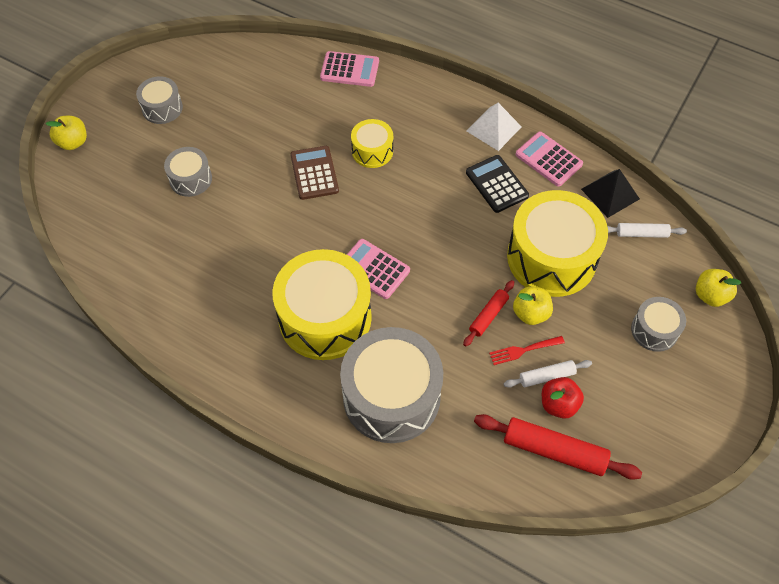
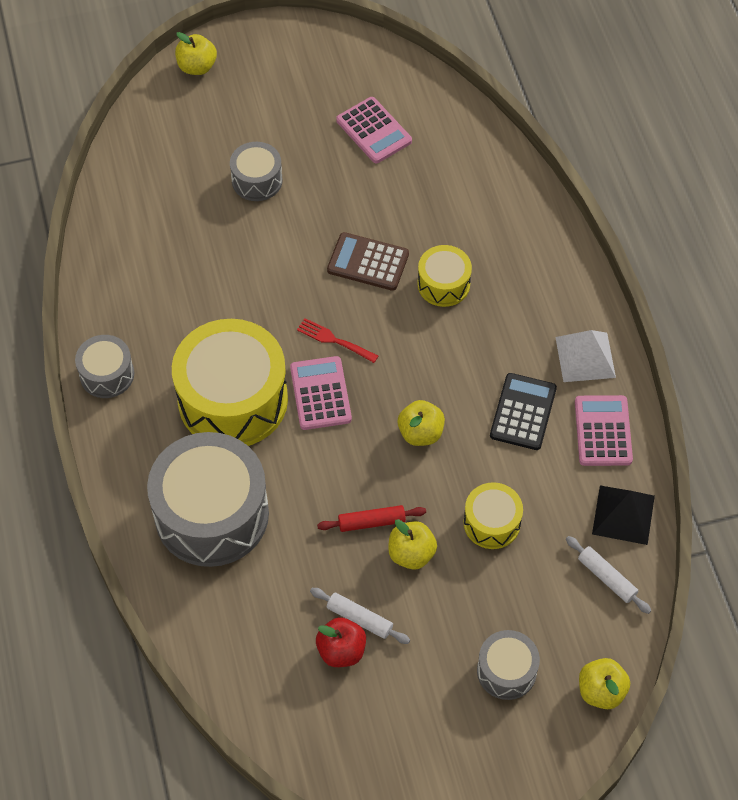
camera: 45 degrees right, 0 degrees up
(162, 108) = (303, 92): grey drum -> grey drum (107, 374)
(314, 173) = (368, 262): brown calculator -> brown calculator turned 105 degrees counterclockwise
(349, 70) = (513, 187): pink calculator -> pink calculator (374, 131)
(456, 242) = (420, 433): none -> yellow apple
(523, 350) = (367, 578): red fork -> red fork (334, 340)
(551, 257) = (491, 523): yellow drum -> yellow drum, size x0.50
(554, 450) = (291, 683): red rolling pin -> none

